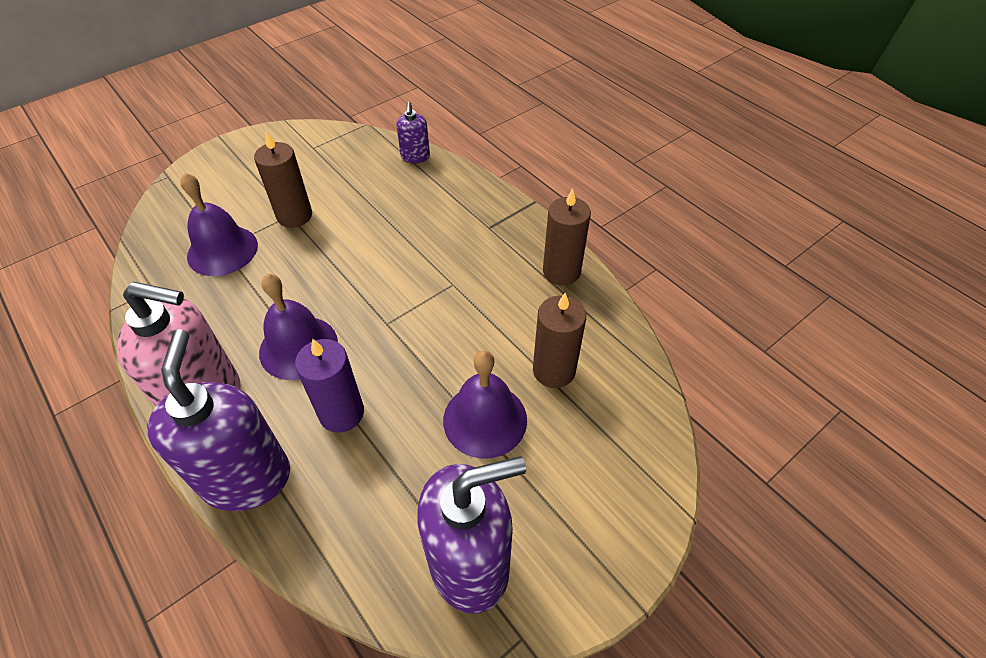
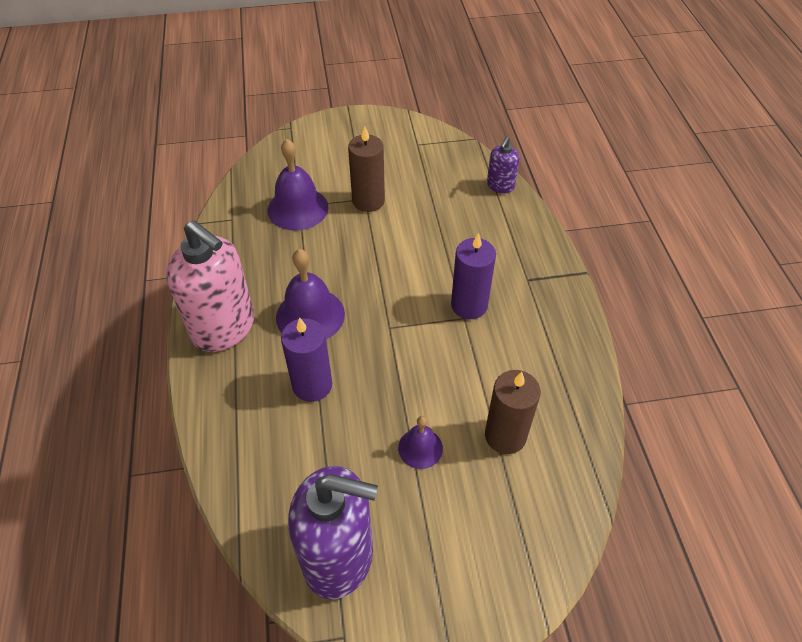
camera: 30 degrees right, 0 degrees up
(247, 478) = (218, 400): purple soap dispenser -> none
(451, 271) = (469, 305): none -> purple candle
(485, 419) = (420, 448): purple bell -> purple bell, size x0.57
(561, 271) = (569, 349): brown candle -> none

